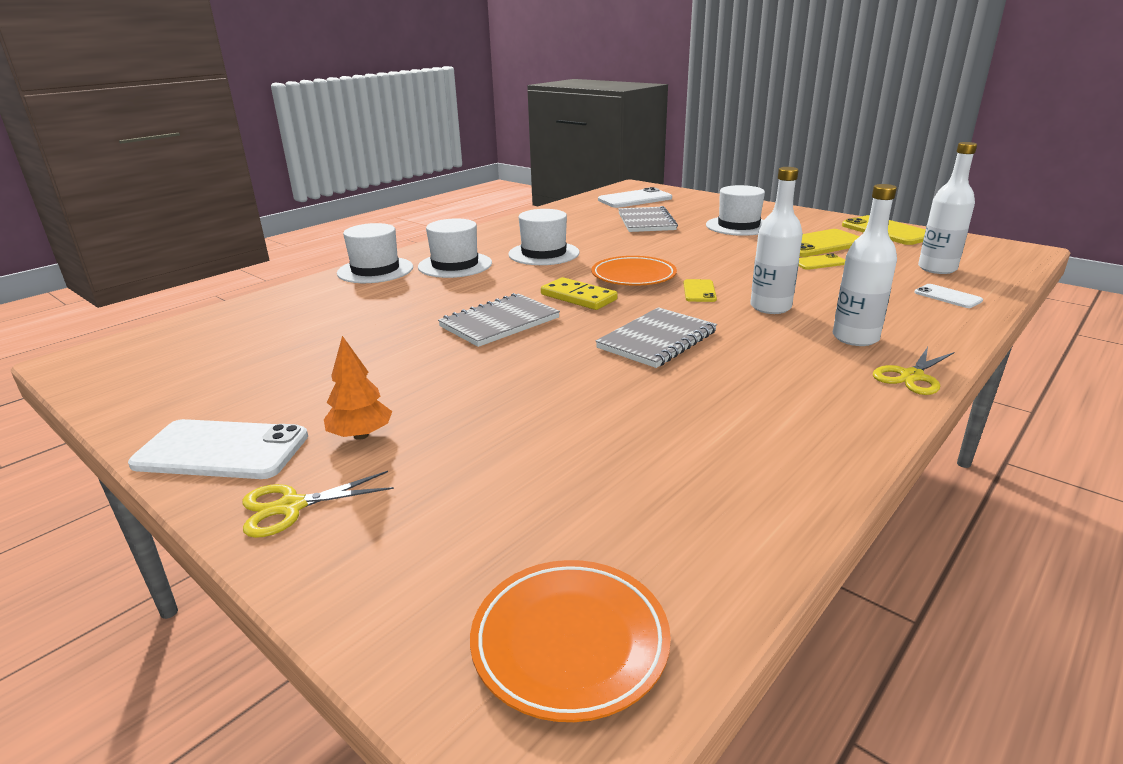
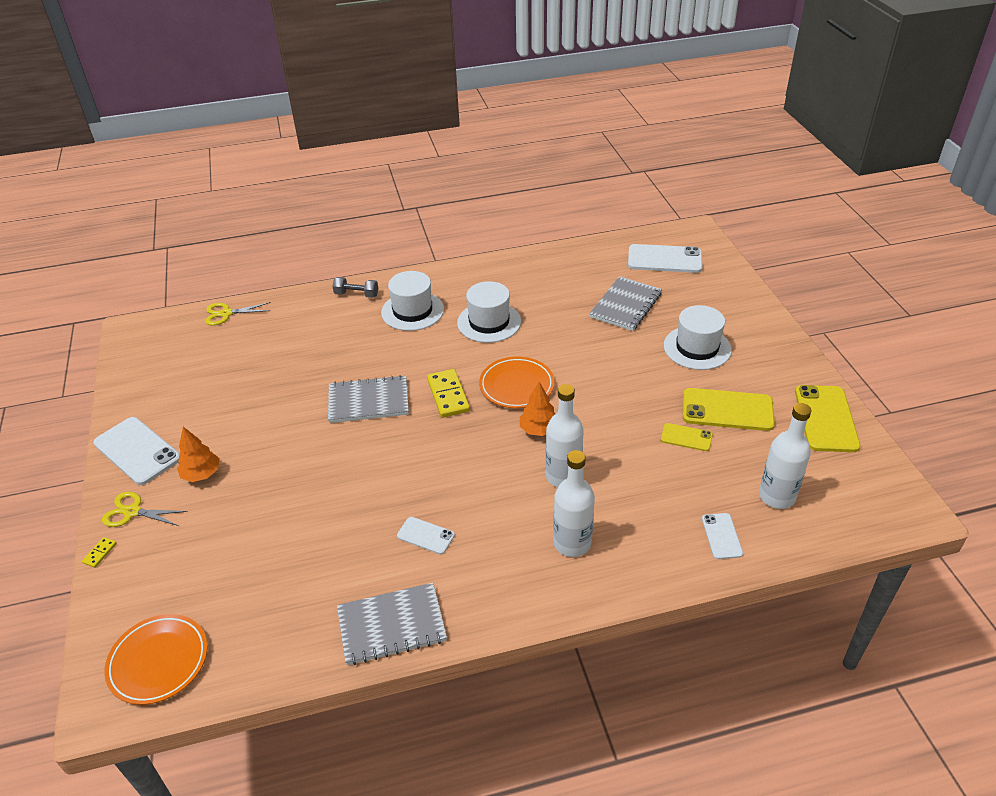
camera: 35 degrees right, 15 degrees up
(286, 572) = (100, 553): none -> yellow domino
(375, 270) = (356, 294): white hat -> grey dumbbell
(657, 340) = (440, 473): grey notebook -> grey notebook (391, 625)
(699, 291) = (539, 430): yellow phone -> orange tree
(720, 381) = (425, 535): none -> white phone
(911, 376) = (549, 601): yellow scissors -> yellow scissors (226, 313)

